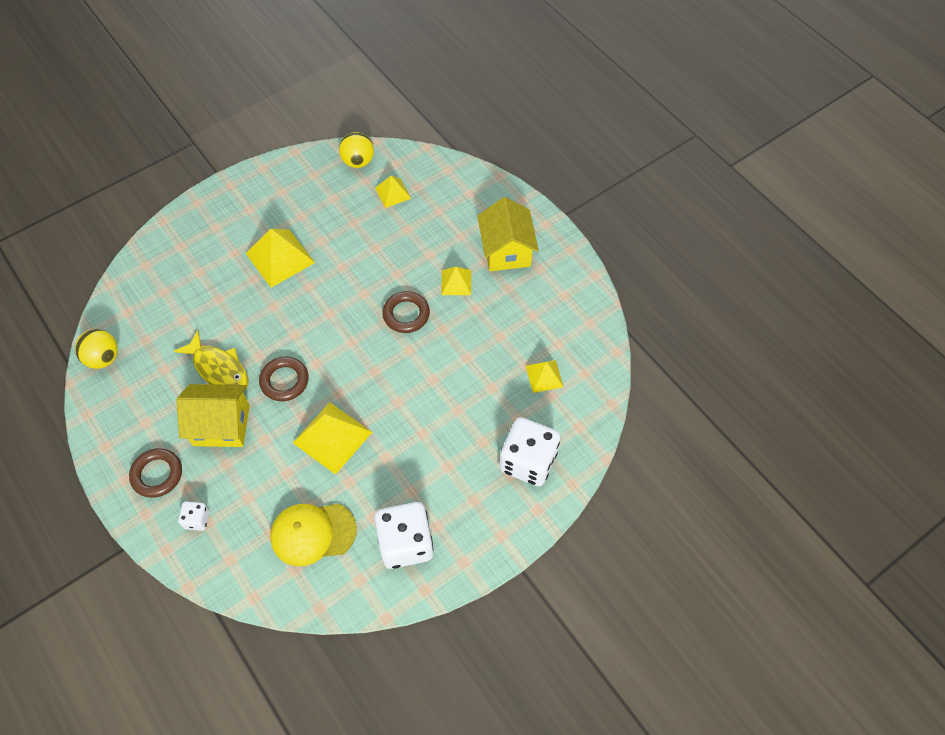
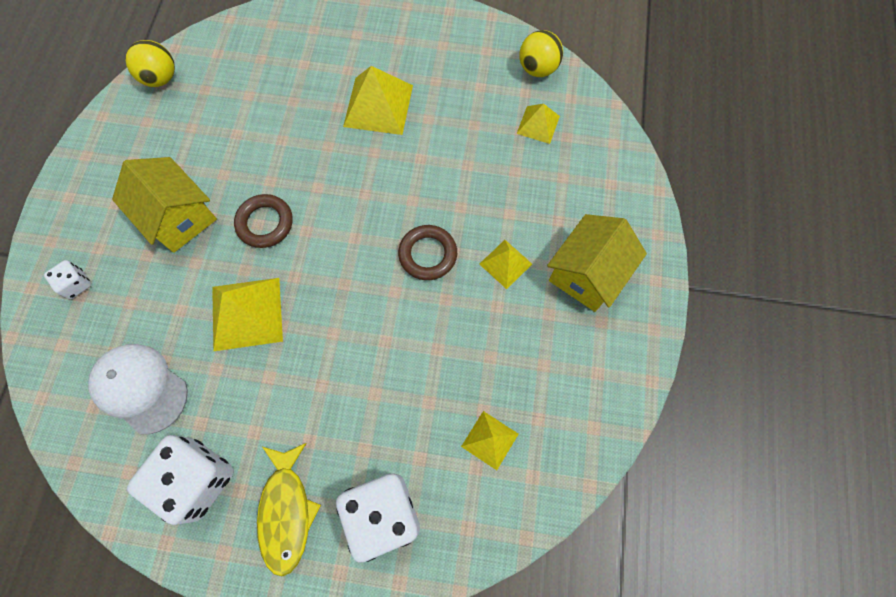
camera: 45 degrees right, 10 degrees up
(157, 474) = (92, 215): brown ring -> none
(219, 369) = (229, 165): yellow fish -> yellow fish (286, 511)
(313, 533) = (140, 388): yellow cap -> white cap

